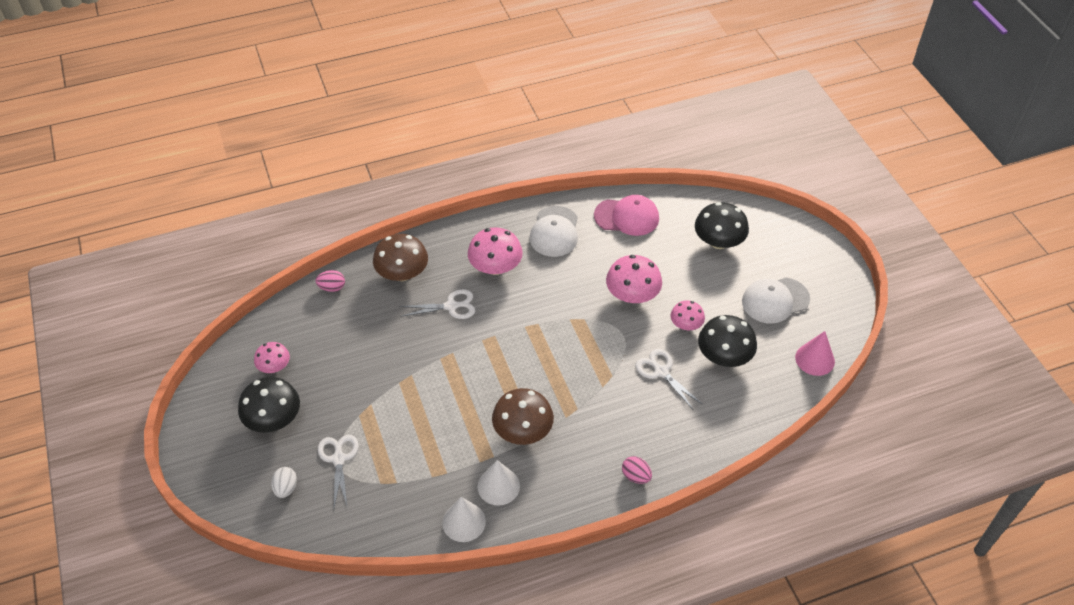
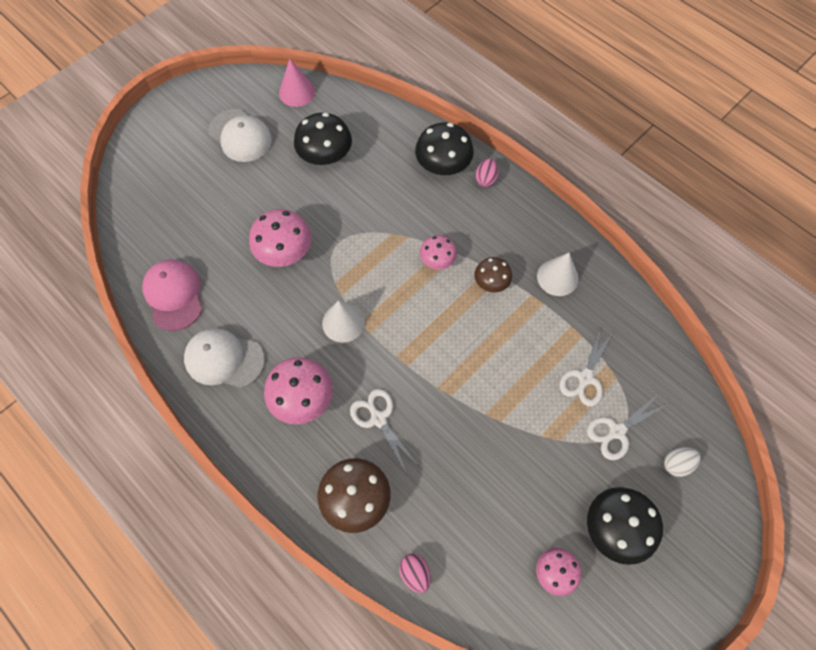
camera: 115 degrees left, 15 degrees up
(464, 522) = (607, 289): white cone -> white cone (343, 322)
(523, 431) = (491, 282): brown mushroom -> brown mushroom, size x0.60
(554, 232) = (224, 359): white cap -> white cap turned 150 degrees counterclockwise
(661, 372) = (367, 197): white scissors -> white scissors (585, 377)
(686, 324) = (302, 195): pink mushroom -> pink mushroom (437, 260)
(718, 241) = (179, 201): black mushroom -> black mushroom (443, 165)

